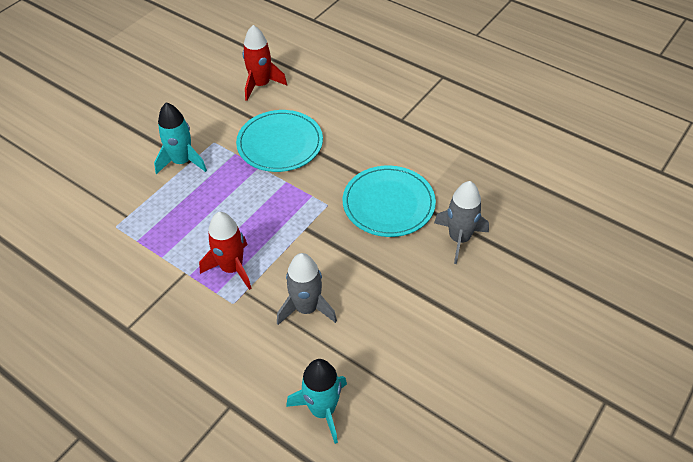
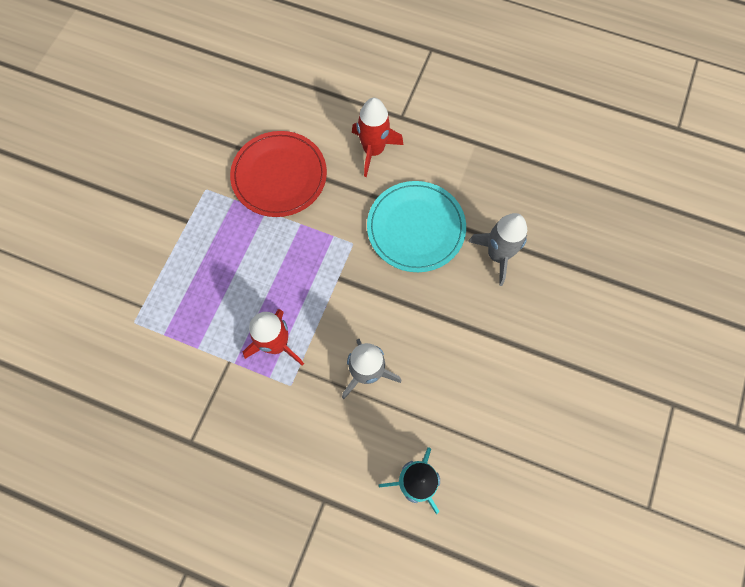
camera: 15 degrees left, 20 degrees up
(182, 162) = (179, 223): turquoise rocket -> none
(261, 85) = (234, 100): red rocket -> red rocket (373, 150)
(280, 143) = (279, 176): turquoise plate -> red plate

